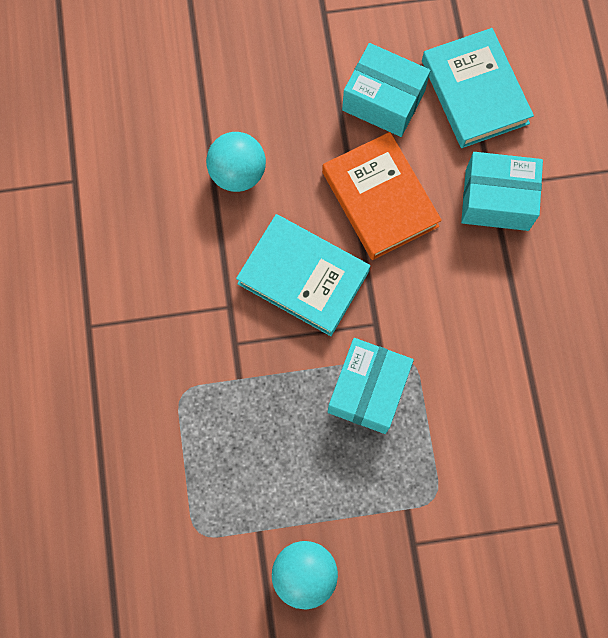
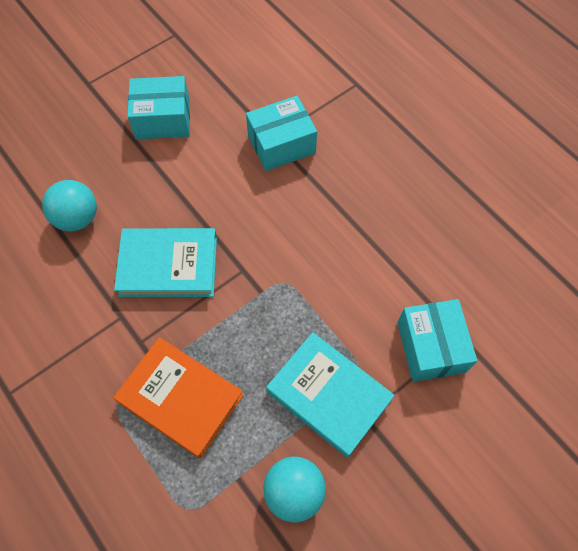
camera: 30 degrees left, 10 degrees down
(368, 390) = (264, 321): turquoise box -> turquoise box (430, 347)
(380, 199) = (197, 184): orange book -> orange book (180, 398)
(474, 92) = (225, 85): turquoise book -> turquoise book (329, 395)

